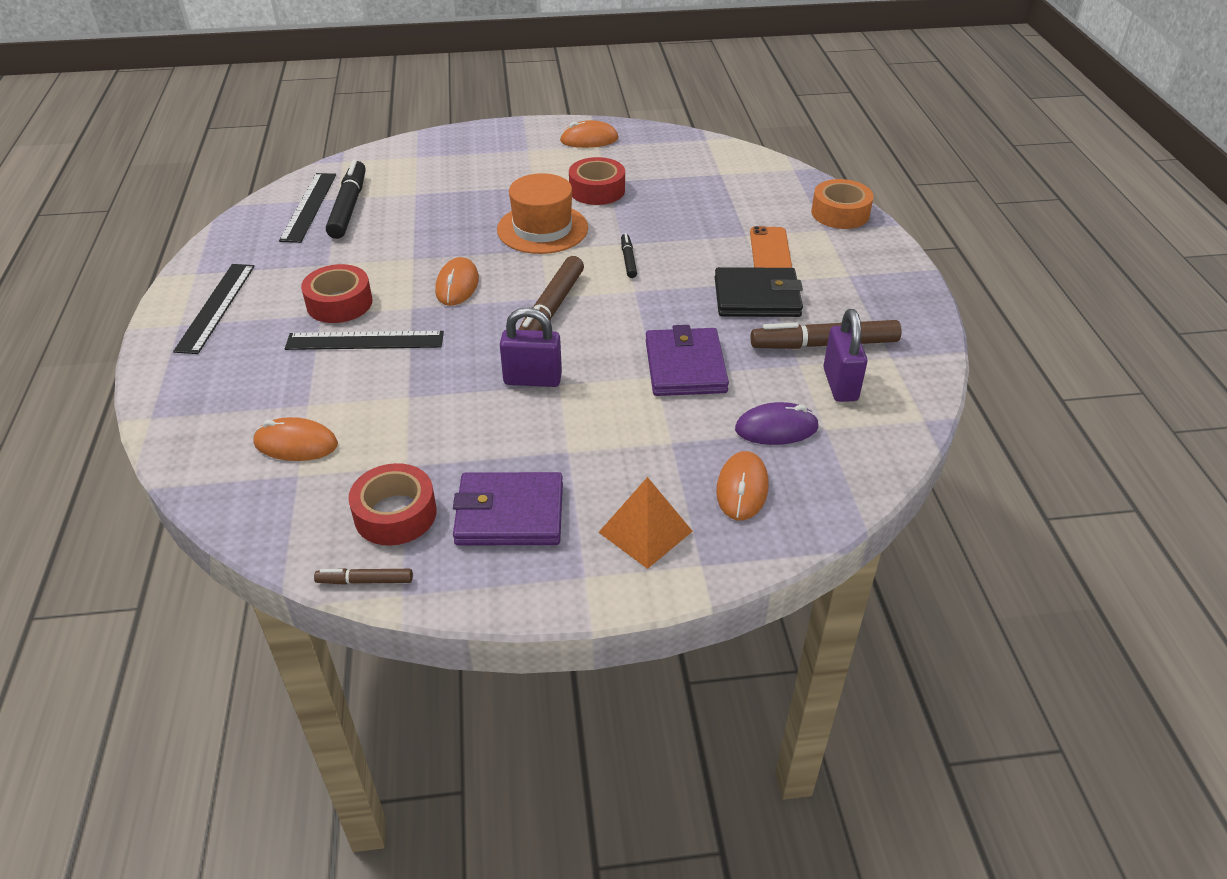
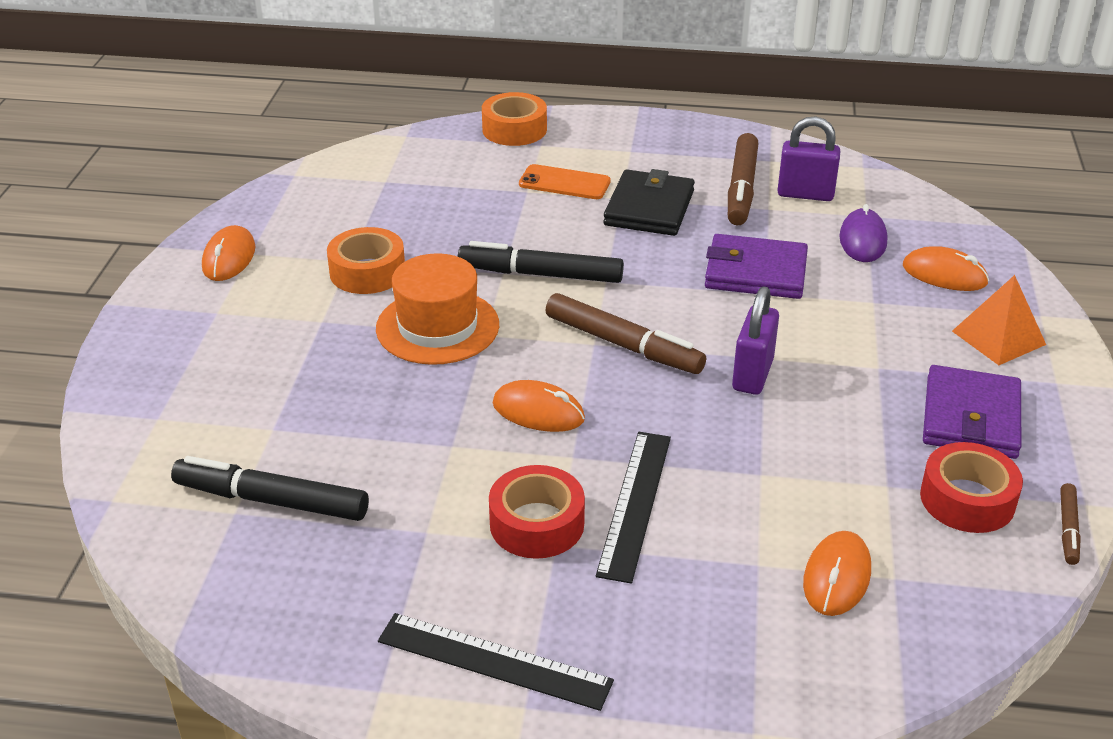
camera: 75 degrees left, 5 degrees down
(309, 207) = (242, 546): black ruler -> none
(597, 190) = (367, 272): red tape -> orange tape
(628, 260) = (541, 274): black marker -> black marker, size x1.97

